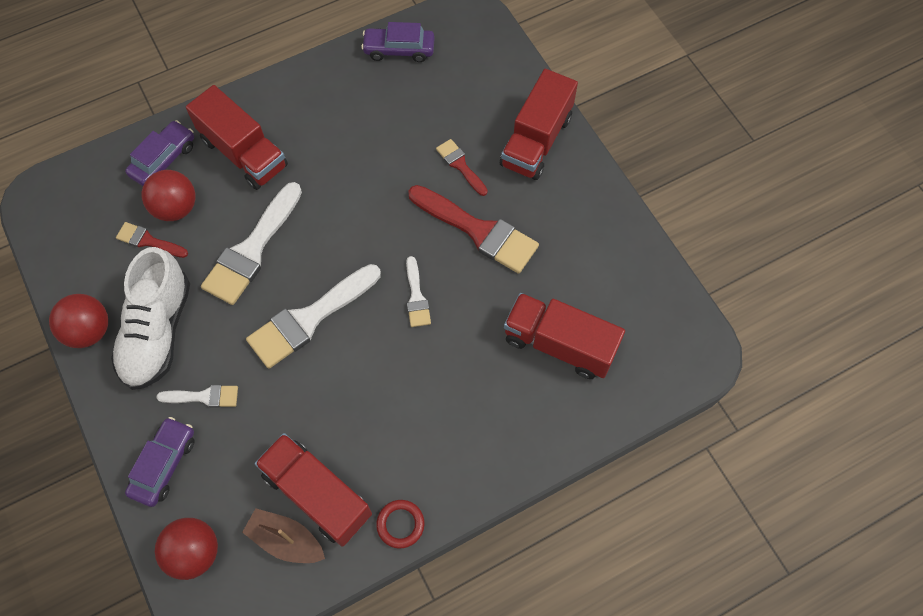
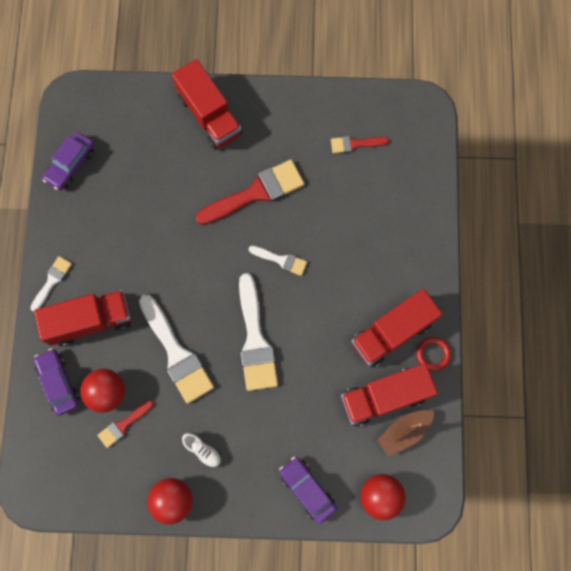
camera: 60 degrees left, 10 degrees up
(158, 331) = (203, 450): white shoe -> white shoe, size x0.42
(204, 397) = (272, 440): white brush -> white brush (52, 281)
(460, 165) = (197, 176): red brush -> red brush (355, 144)
(559, 344) = (368, 189): red truck -> red truck (392, 332)

